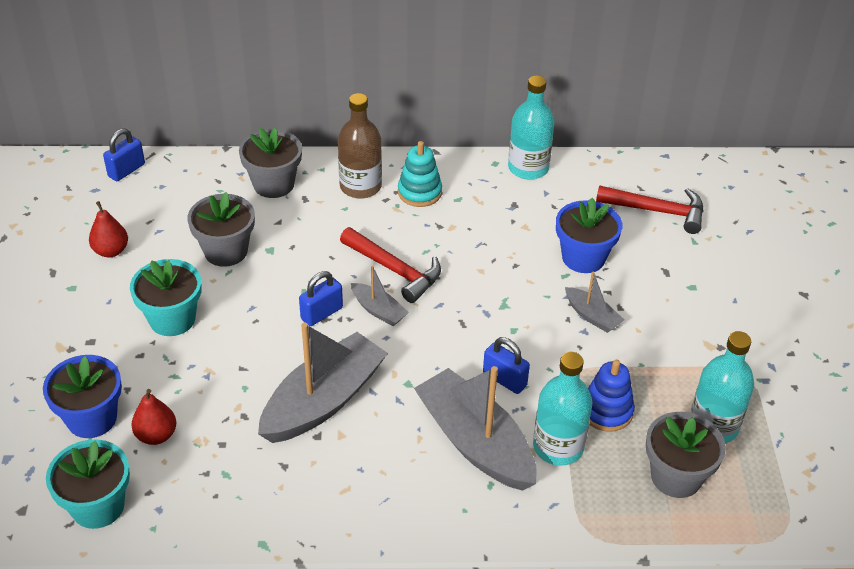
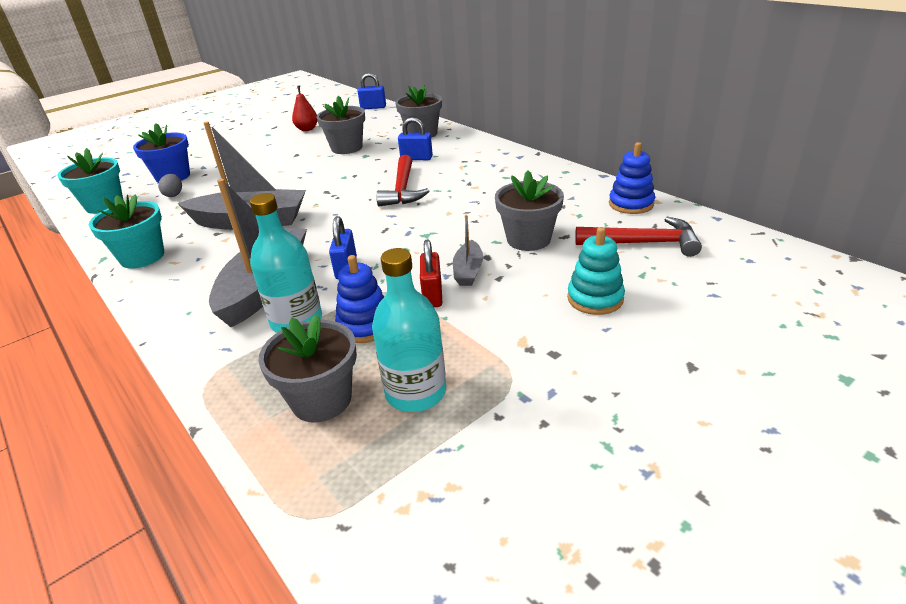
camera: 55 degrees right, 10 degrees down
(156, 435) = (174, 194): red pear -> grey egg
(172, 319) = (273, 160): turquoise flower pot -> turquoise flower pot (142, 257)
(321, 313) = (330, 189): blue padlock -> blue padlock (416, 158)
(360, 186) = (462, 151): brown bottle -> none
(378, 310) = (357, 201): grey boat -> none
(419, 192) = (489, 165): turquoise stacking toy -> turquoise stacking toy (595, 298)
(528, 168) = (584, 182): turquoise bottle -> none
(583, 258) = (528, 239): blue flower pot -> grey flower pot
(596, 174) = (631, 204): none -> blue stacking toy
(604, 354) = (432, 295): none -> red padlock
(657, 211) = (643, 243): red hammer -> red hammer turned 60 degrees counterclockwise

